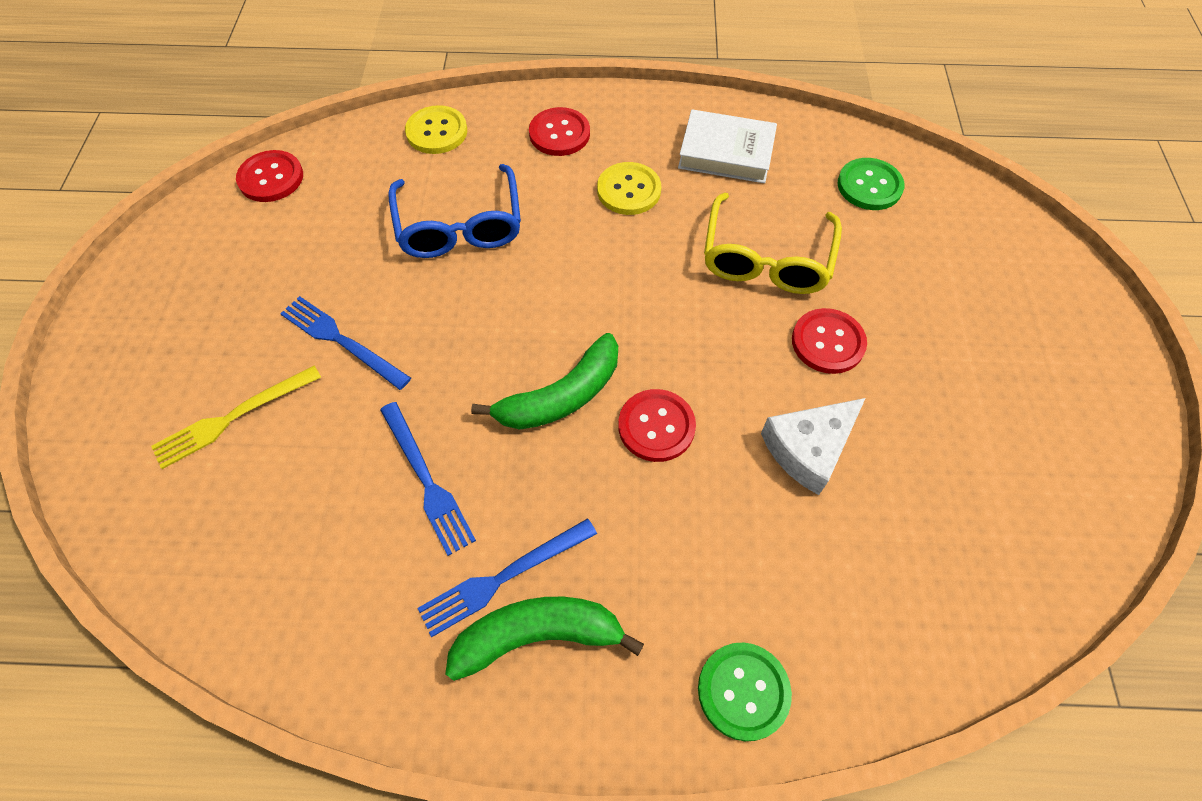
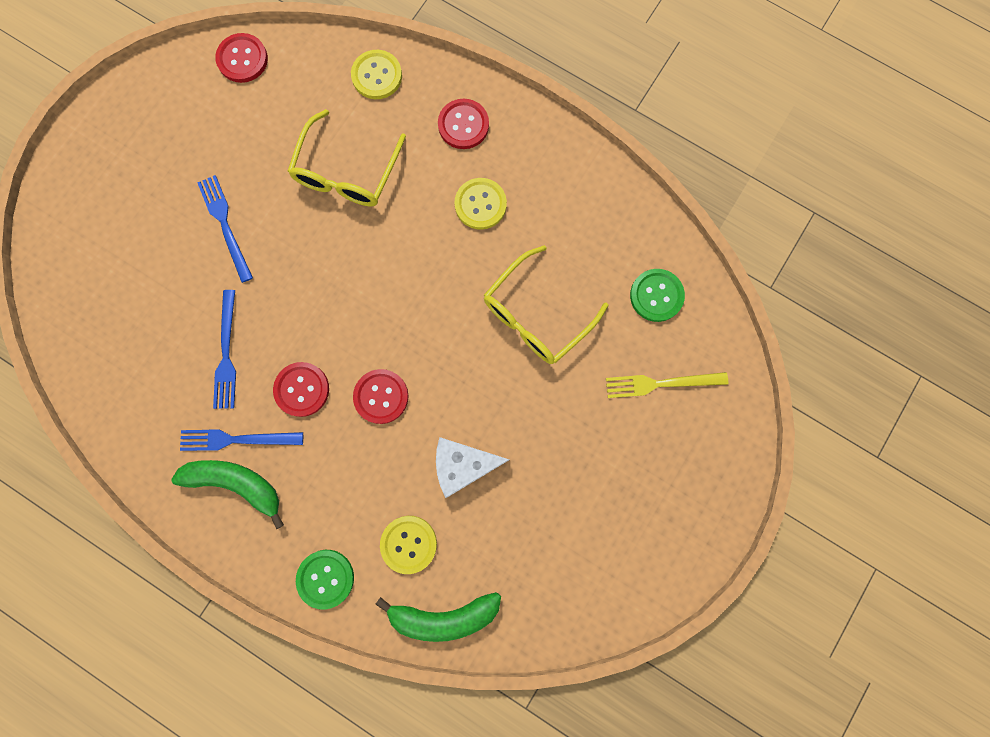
camera: 30 degrees right, 20 degrees up
(233, 417) = (137, 246): yellow fork -> yellow fork (661, 383)
(460, 226) = (347, 172): blue glasses -> yellow glasses
(561, 396) = (336, 342): green banana -> green banana (444, 615)
(726, 153) = (573, 209): white book -> none
(816, 579) = (408, 544): none -> yellow button
(828, 342) = (530, 401): red button -> red button (302, 389)

